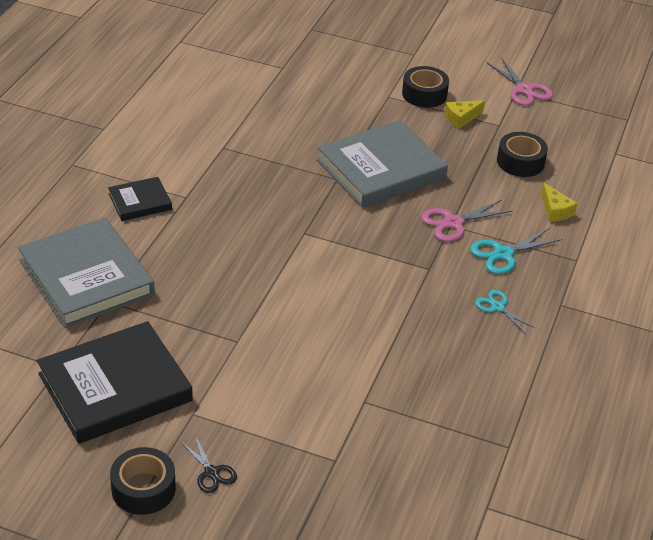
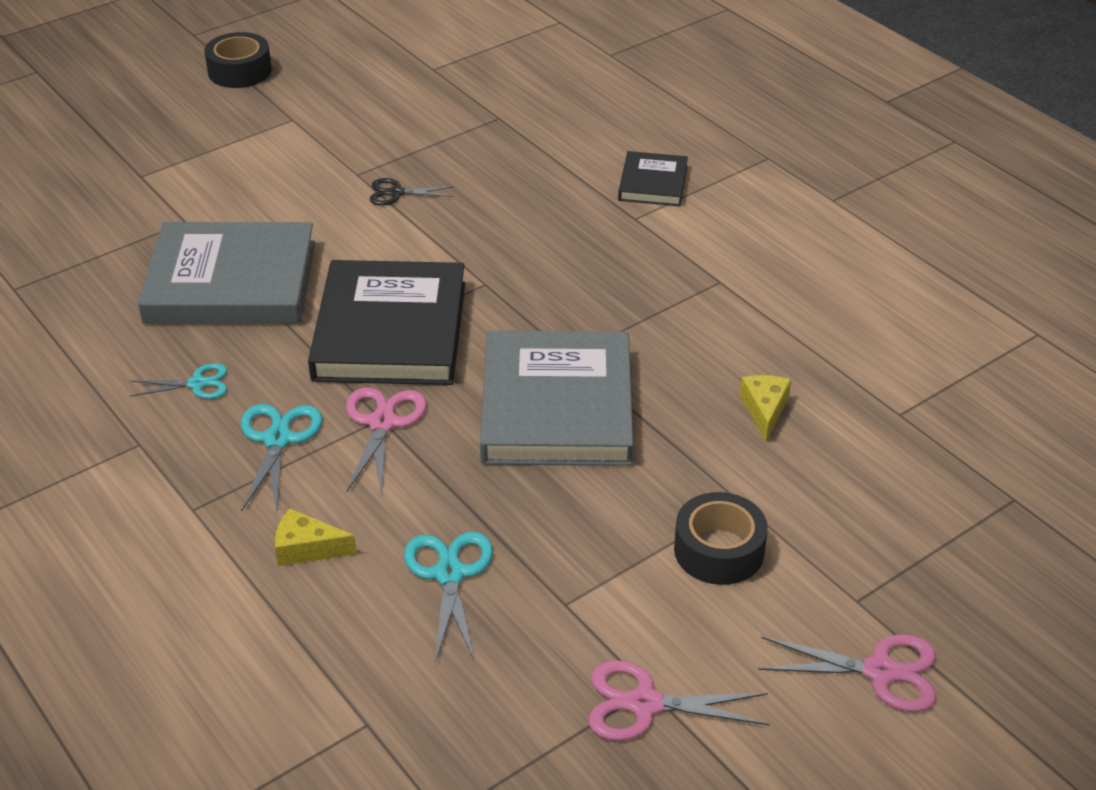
camera: 125 degrees right, 0 degrees up
(86, 277) = (549, 115): grey book -> grey book (231, 282)
(115, 387) = (373, 89): black book -> black book (390, 331)
(211, 472) = (213, 107): black scissors -> black scissors (396, 193)
(445, 42) = (880, 671): none -> pink scissors
(461, 118) = (618, 563): yellow cheese -> yellow cheese (764, 410)
(520, 162) = (449, 574): black tape -> turquoise scissors

